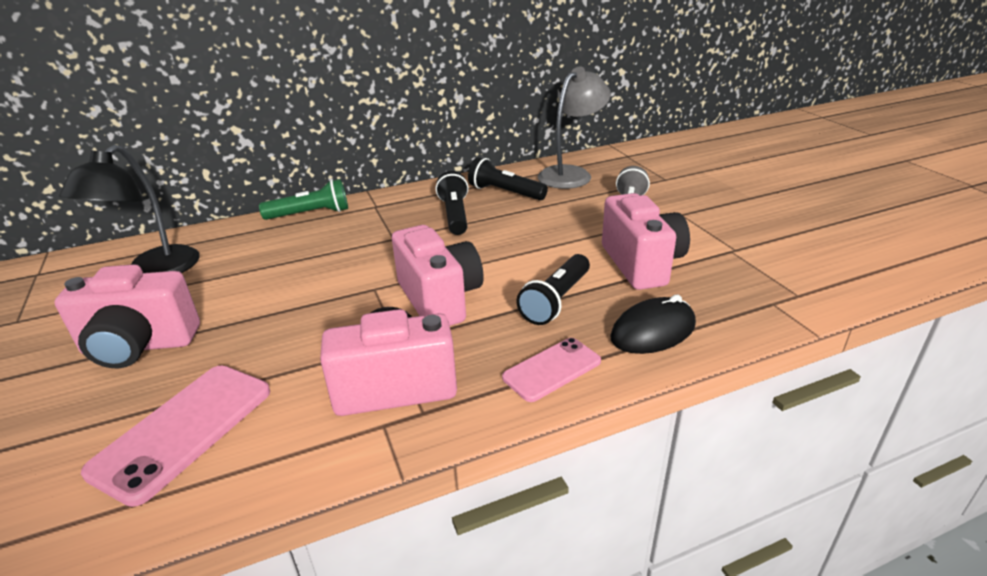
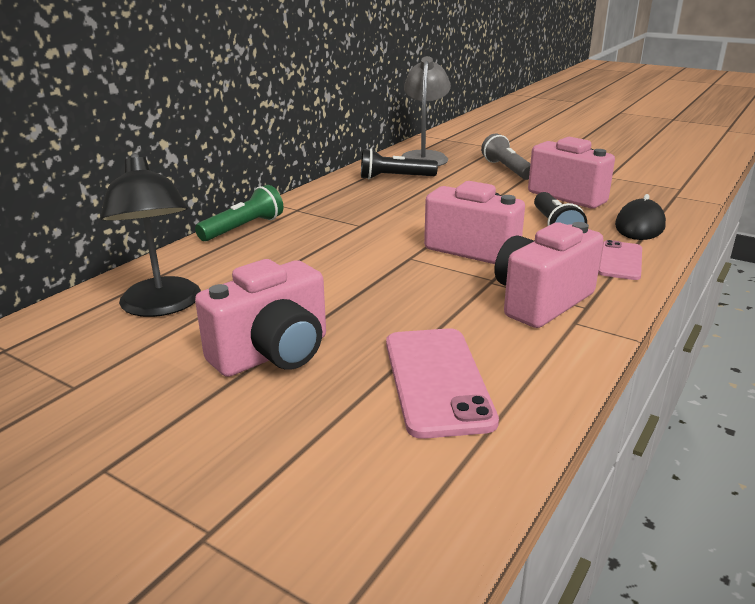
camera: 35 degrees left, 5 degrees down
(455, 215) = (382, 200): black flashlight -> none

